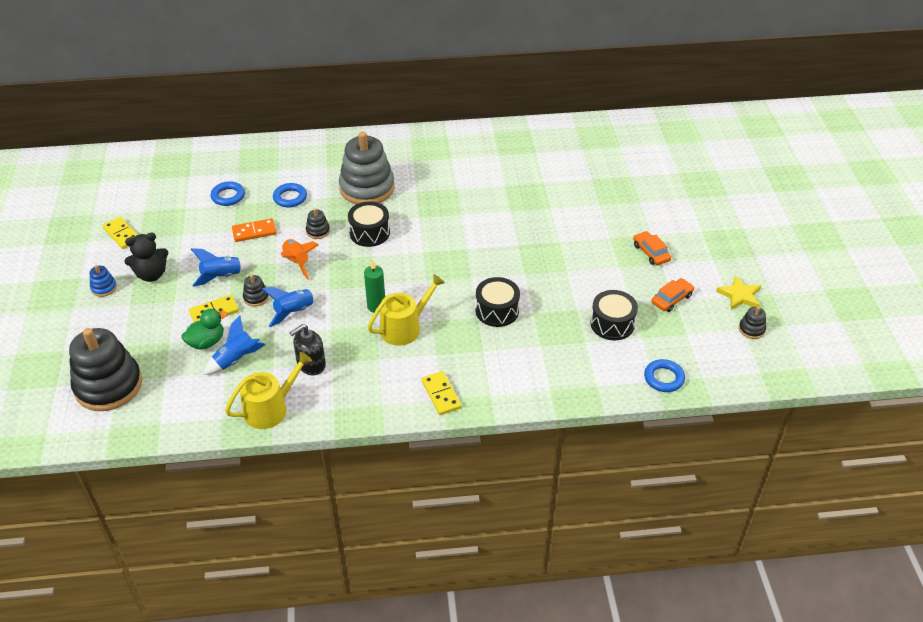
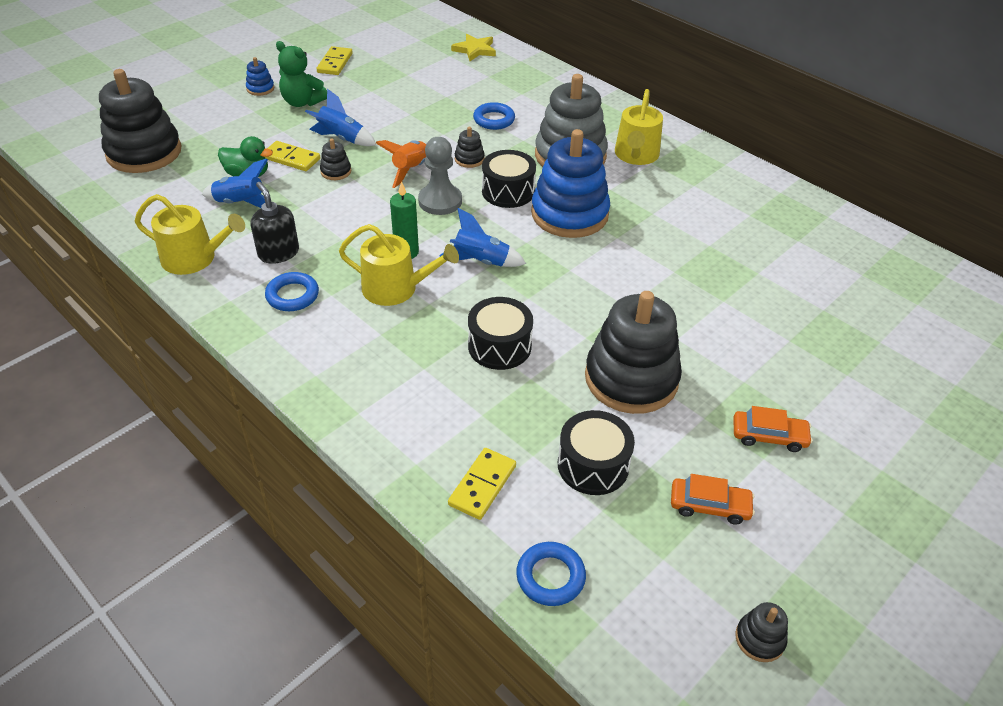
camera: 50 degrees right, 0 degrees up
(151, 274) = (302, 102): black teddy bear -> green teddy bear
(228, 196) = (450, 87): blue ring -> blue ring (292, 295)
(254, 232) = (422, 125): orange domino -> none
(294, 312) = (340, 204): blue rocket -> blue rocket (480, 262)
(311, 365) = (278, 253): black soap dispenser -> black soap dispenser turned 45 degrees clockwise
(344, 266) = (440, 201): none -> grey pawn
(399, 162) = (636, 155): none -> yellow watering can
(419, 220) = (569, 214): none -> blue stacking toy
(441, 394) = (321, 370): yellow domino -> yellow domino (482, 485)
(570, 275) = (631, 379): none -> black stacking toy
(651, 252) = (769, 436): orange car -> orange car turned 75 degrees clockwise
(739, 295) = (811, 585): yellow star -> yellow star (475, 50)

